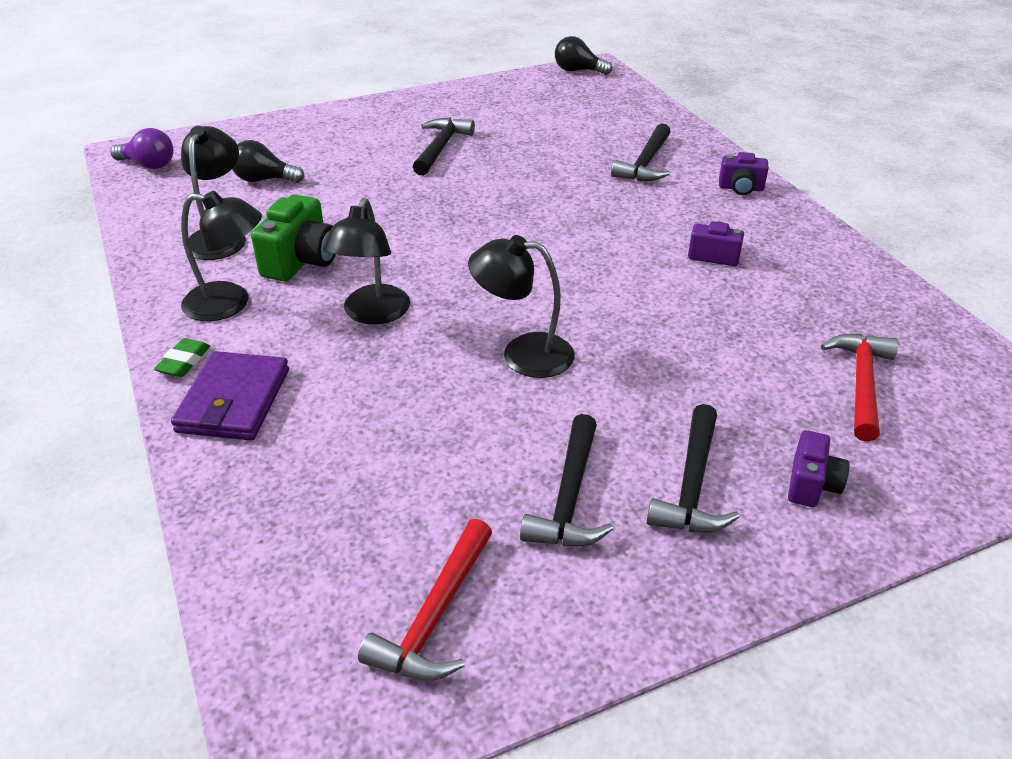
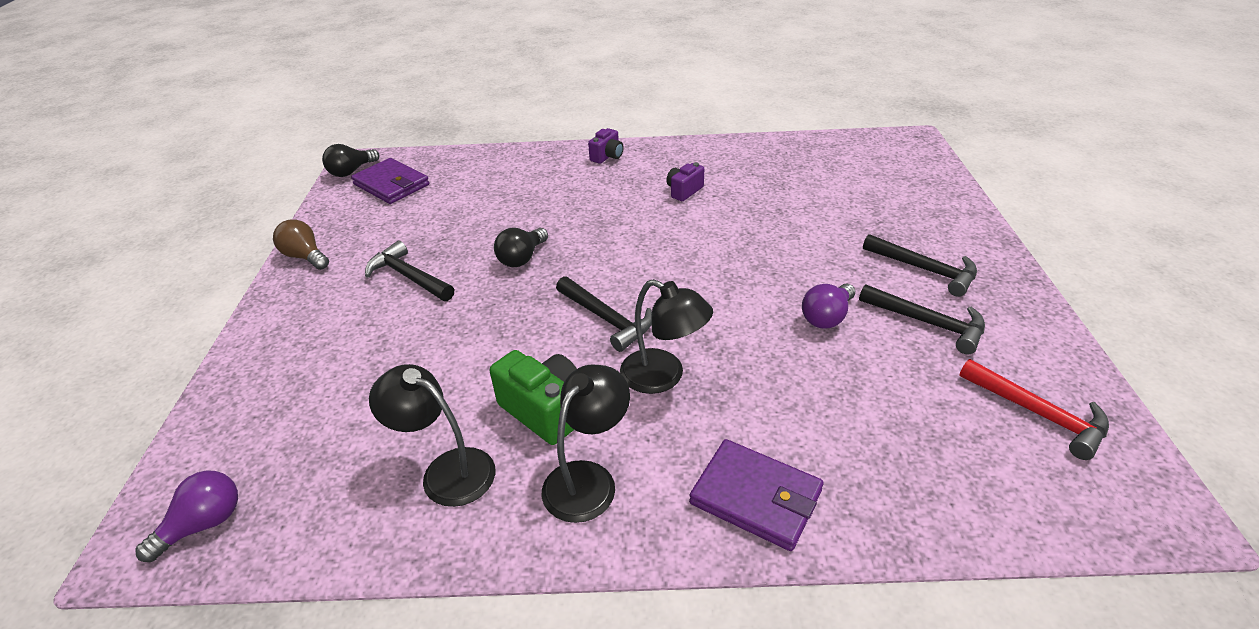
camera: 65 degrees left, 0 degrees up
(184, 362) = (674, 531): green eraser -> none
(264, 180) = (352, 414): black light bulb -> black light bulb (522, 258)
(438, 97) = (305, 257): none -> brown light bulb
(523, 354) = (760, 305): black lamp -> none
(530, 408) = (827, 317): none -> purple light bulb
(573, 95) = (391, 184): none -> purple wallet
(645, 164) = (539, 183): black hammer -> black hammer (607, 319)
(812, 484) = (932, 228): purple camera -> none
(861, 383) = (846, 183): red hammer -> none

